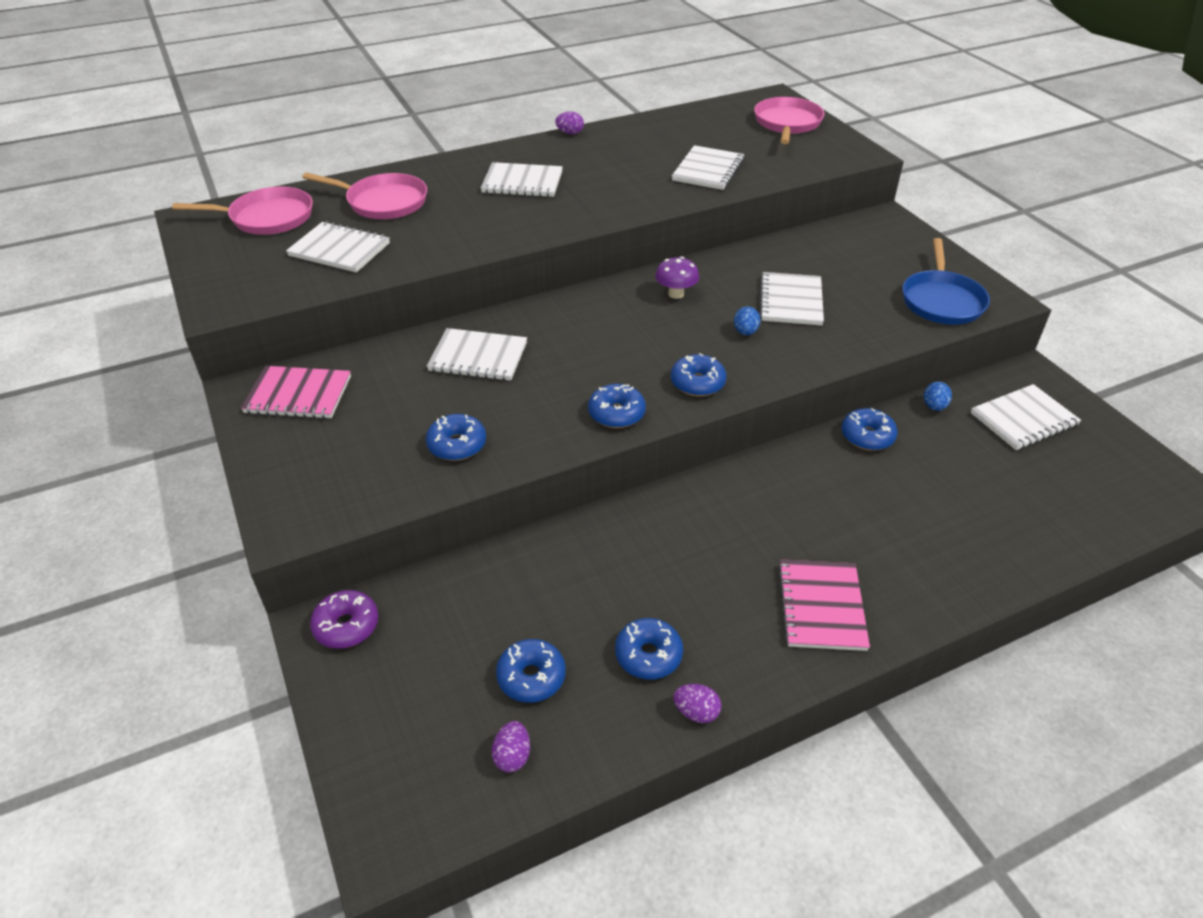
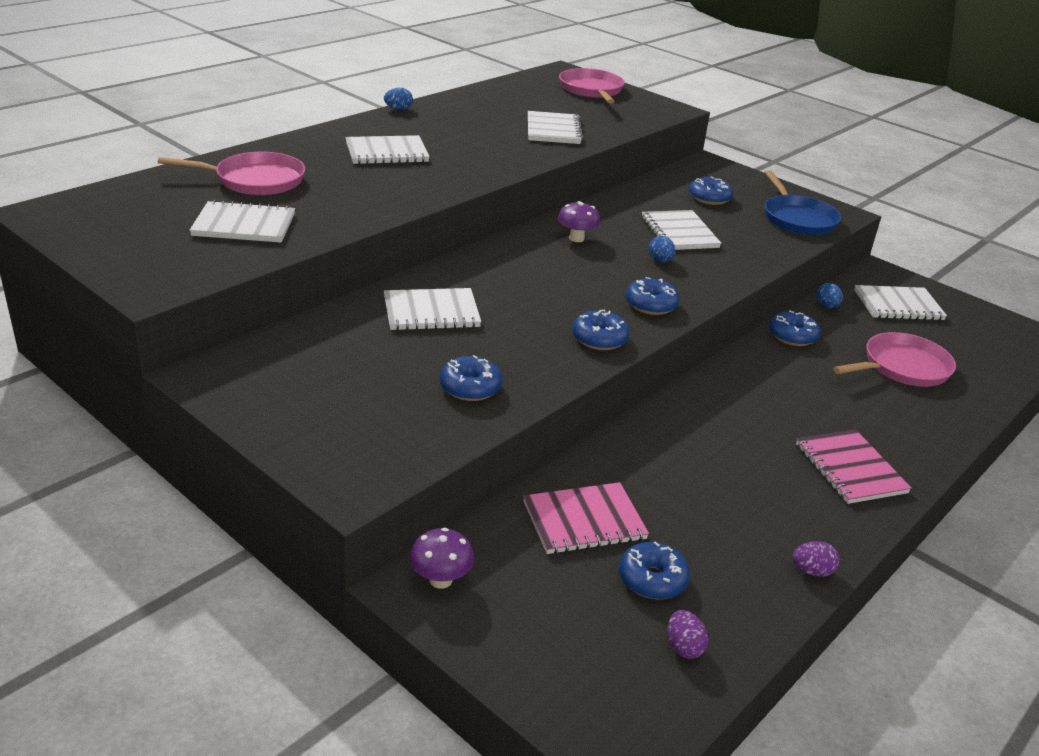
camera: 25 degrees left, 10 degrees down
(267, 218) = (135, 205): pink pan -> pink pan (902, 367)
(298, 395) = (267, 371): pink notebook -> pink notebook (584, 521)
(346, 626) = (440, 580): purple donut -> purple mushroom
(570, 133) = (398, 109): purple egg -> blue egg
(648, 655) = (740, 537): blue donut -> blue donut (709, 198)
(1023, 419) = (898, 305): white notebook -> white notebook turned 45 degrees clockwise

